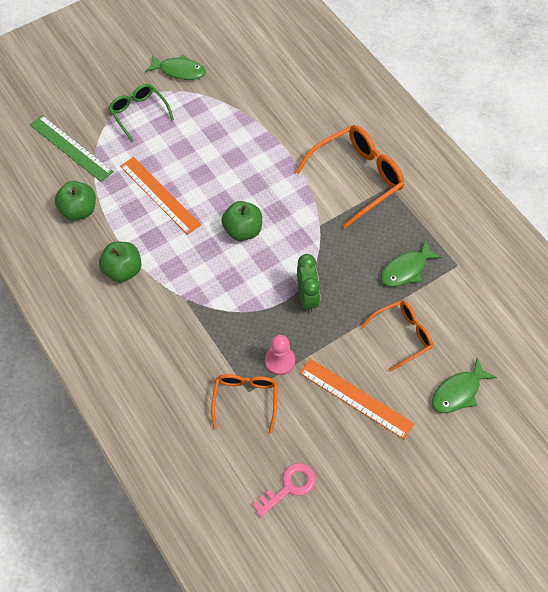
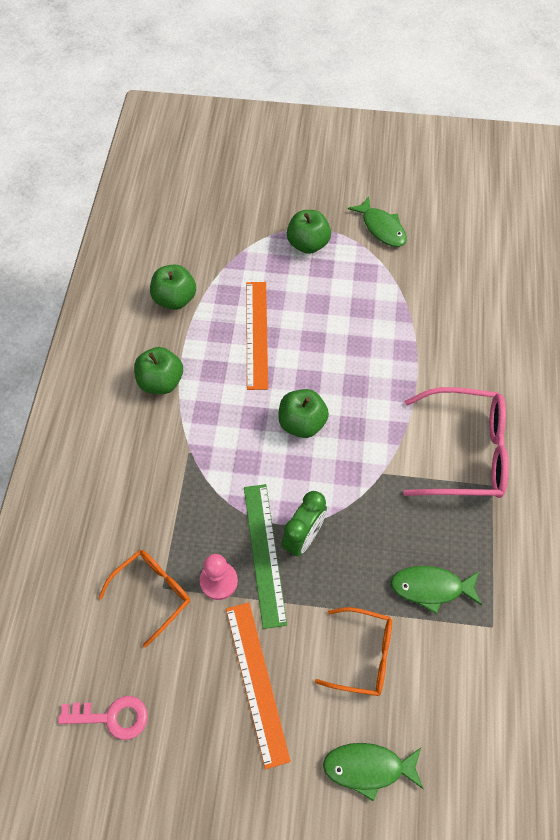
camera: 40 degrees right, 0 degrees up
(71, 148) = (219, 237): green ruler -> green ruler (264, 553)
(139, 113) = (308, 244): green glasses -> green apple
(357, 178) = (466, 452): orange glasses -> pink glasses

